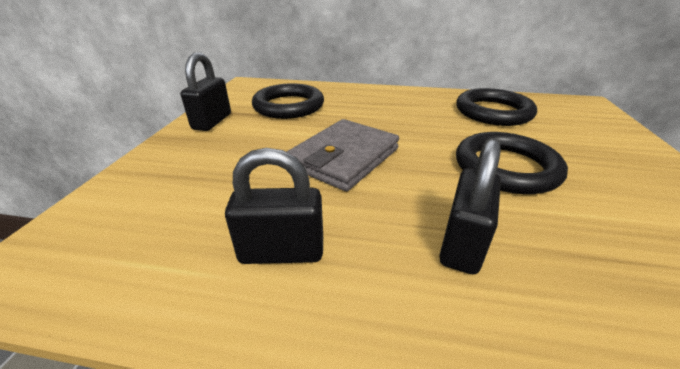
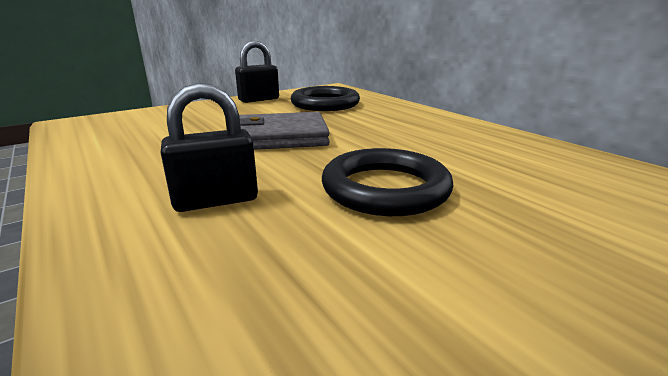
camera: 45 degrees right, 10 degrees down
(282, 251) = (138, 157): black padlock -> none
(493, 112) = (512, 157): black ring -> none

